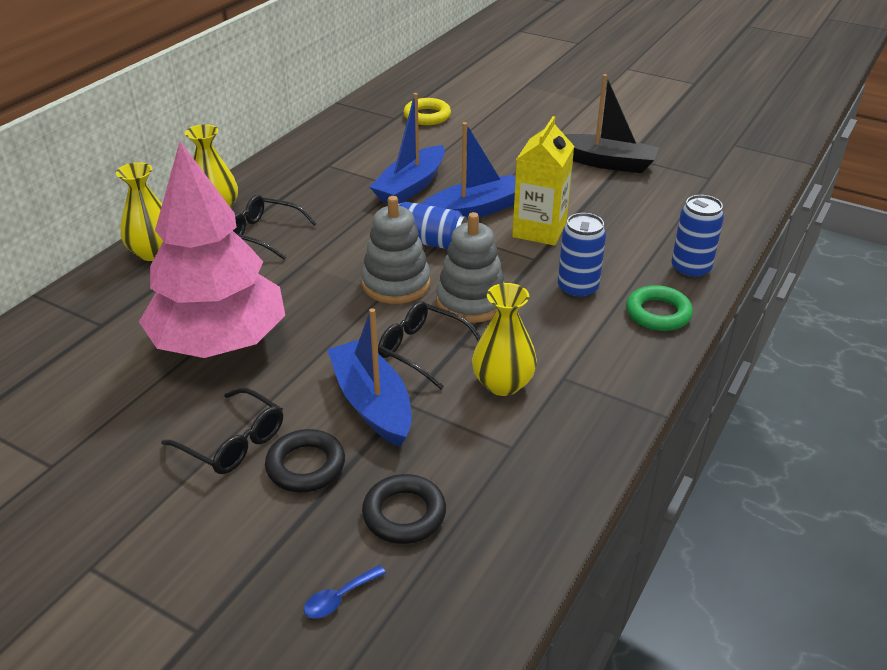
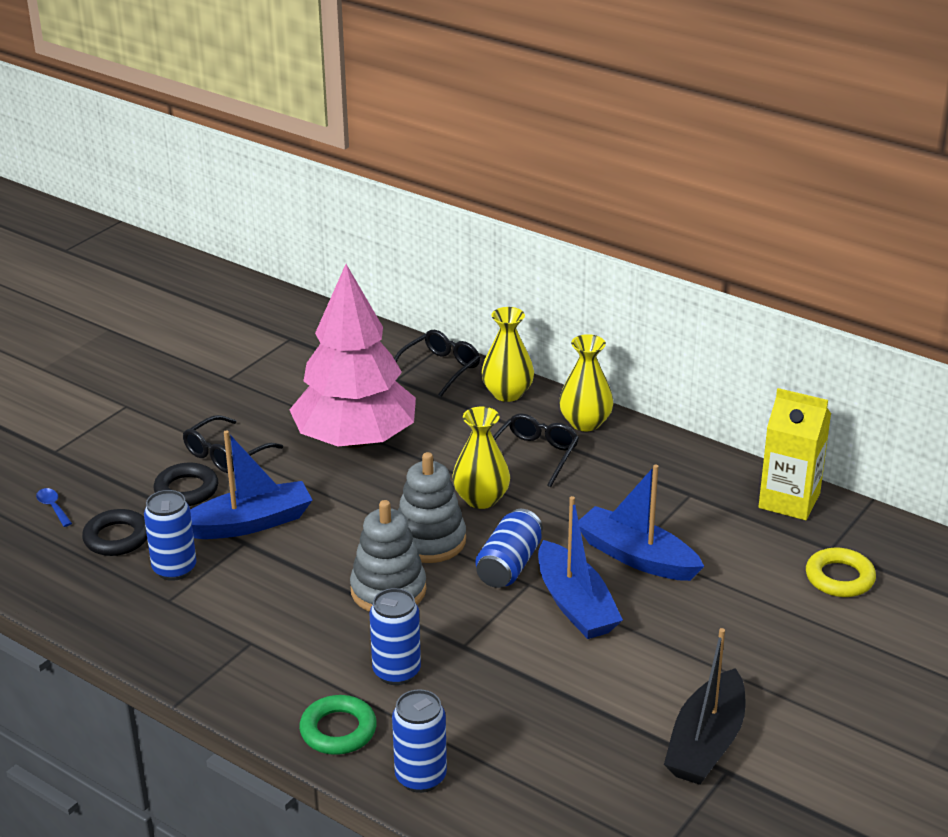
camera: 95 degrees right, 5 degrees down
(422, 350) = (316, 554): black glasses -> black glasses (440, 369)
(458, 451) = (174, 569): none -> blue can
(503, 384) = (252, 602): yellow vase -> yellow vase (481, 499)
(539, 230) = (525, 655): yellow carton -> yellow carton (789, 501)

